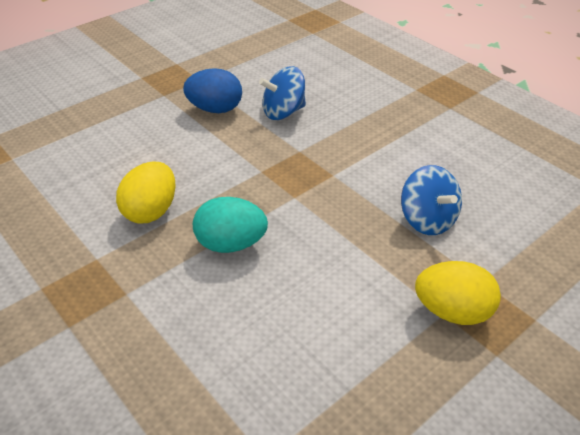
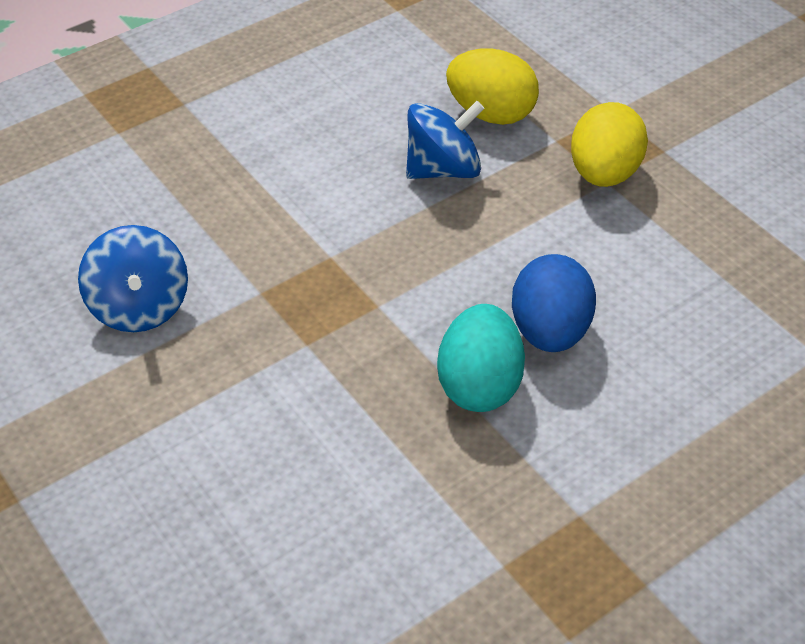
camera: 85 degrees left, 5 degrees up
(151, 211) = (394, 495): yellow egg -> yellow egg (491, 113)
(215, 109) = (101, 408): blue egg -> blue egg (550, 331)

